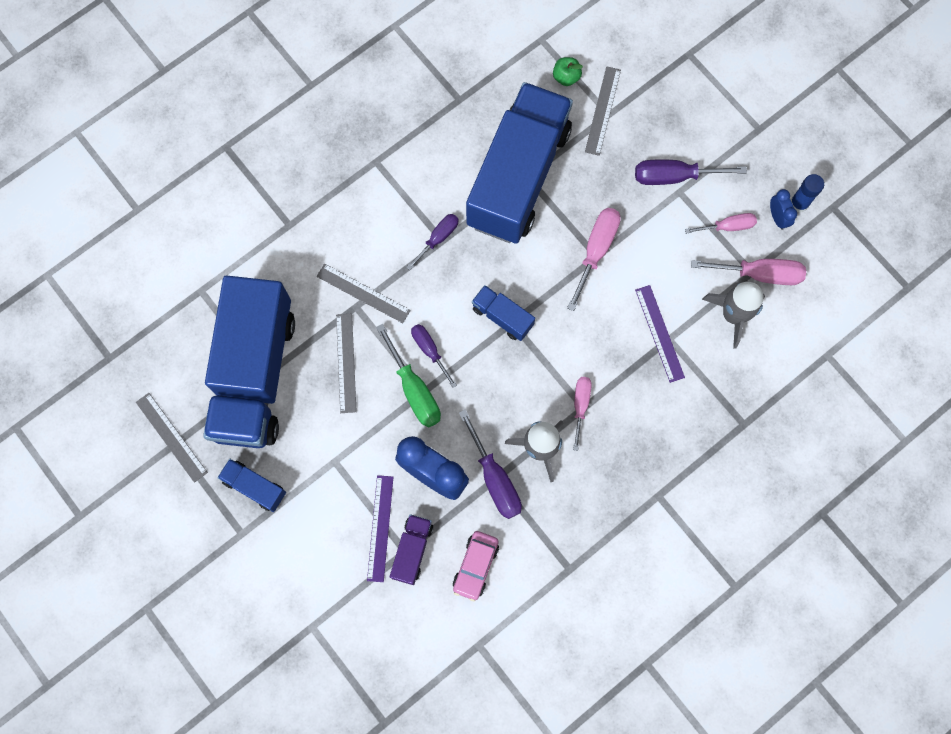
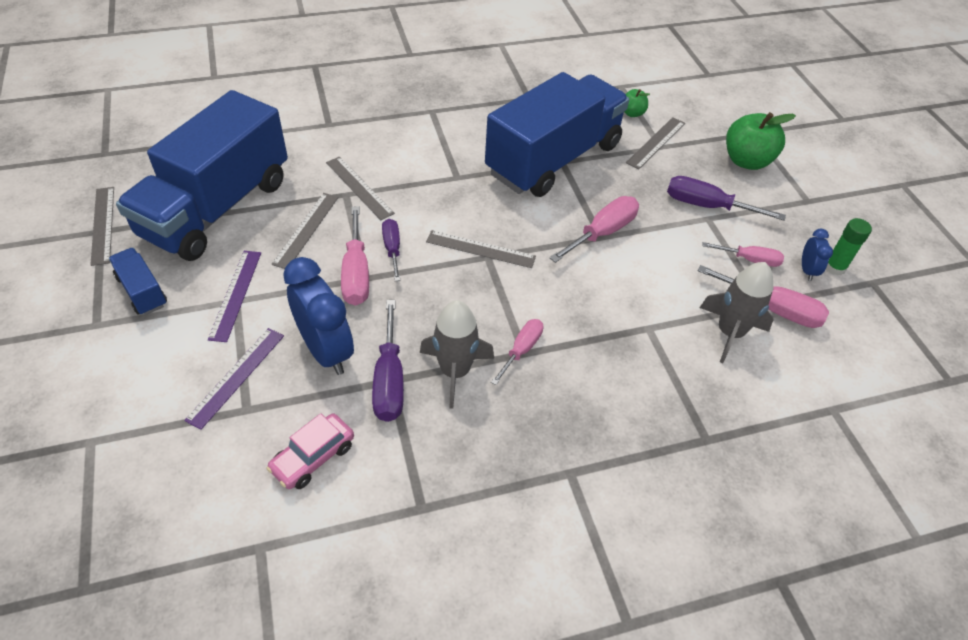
camera: 20 degrees right, 25 degrees down
(412, 550) = (254, 412): purple truck -> none
(414, 390) = (356, 273): green screwdriver -> pink screwdriver
(438, 238) = (454, 174): purple screwdriver -> none
(502, 317) = (480, 249): blue truck -> grey ruler
(659, 333) = (640, 319): purple ruler -> purple ruler (235, 294)
(692, 99) = (746, 161): none -> green apple
(799, 203) = (834, 267): blue glue stick -> green glue stick

